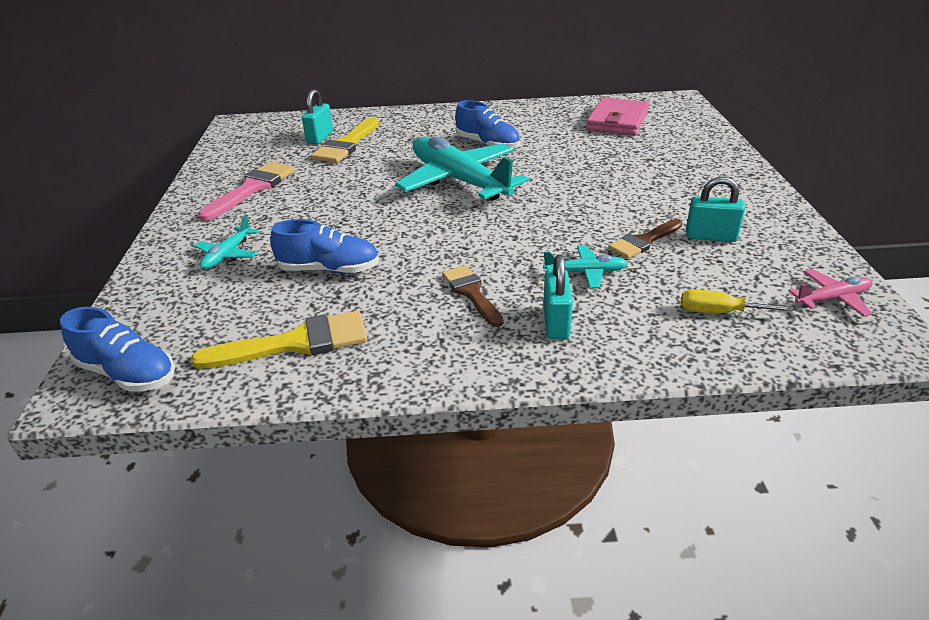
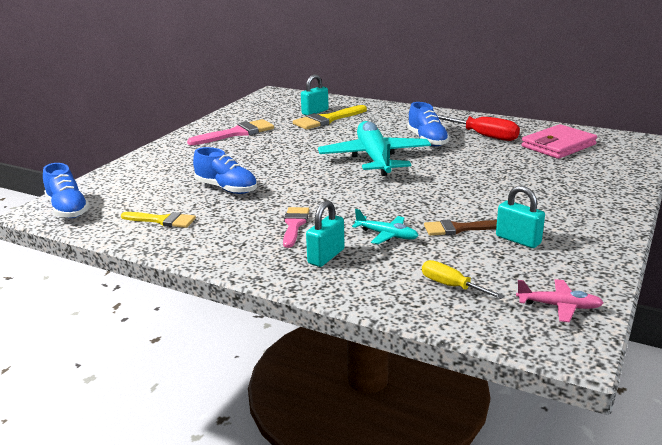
camera: 30 degrees right, 10 degrees down
(228, 254) = (181, 166): turquoise plane -> none
(295, 343) = (162, 220): yellow brush -> yellow brush, size x0.66
(471, 293) = (294, 225): brown brush -> pink brush
(538, 126) = (484, 136): none -> red screwdriver

